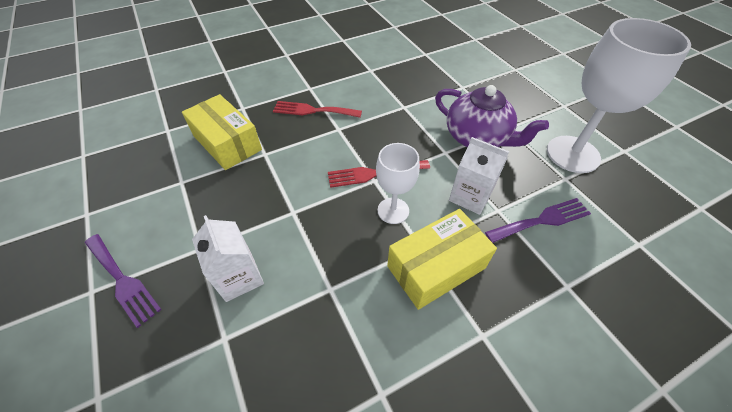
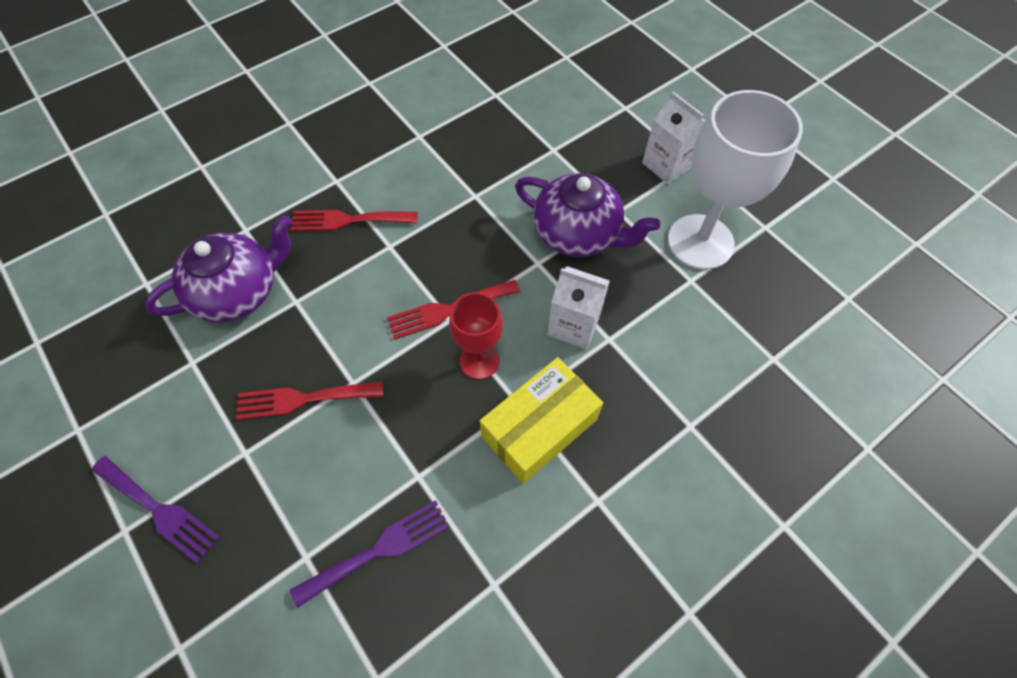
camera: 10 degrees left, 10 degrees up
(227, 143) = (238, 291): yellow box -> purple teapot
(239, 277) = (304, 481): white carton -> white carton (667, 165)
(253, 218) = (303, 399): none -> red fork
(393, 210) = (479, 360): white goblet -> red goblet
(542, 220) = (661, 345): purple fork -> purple fork (379, 550)

